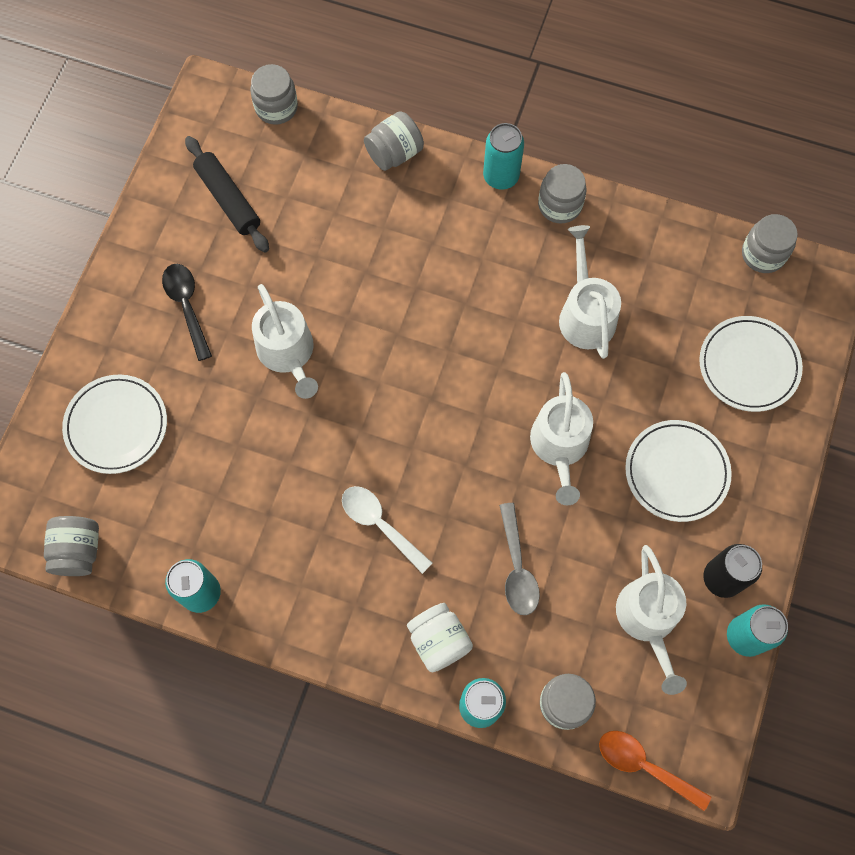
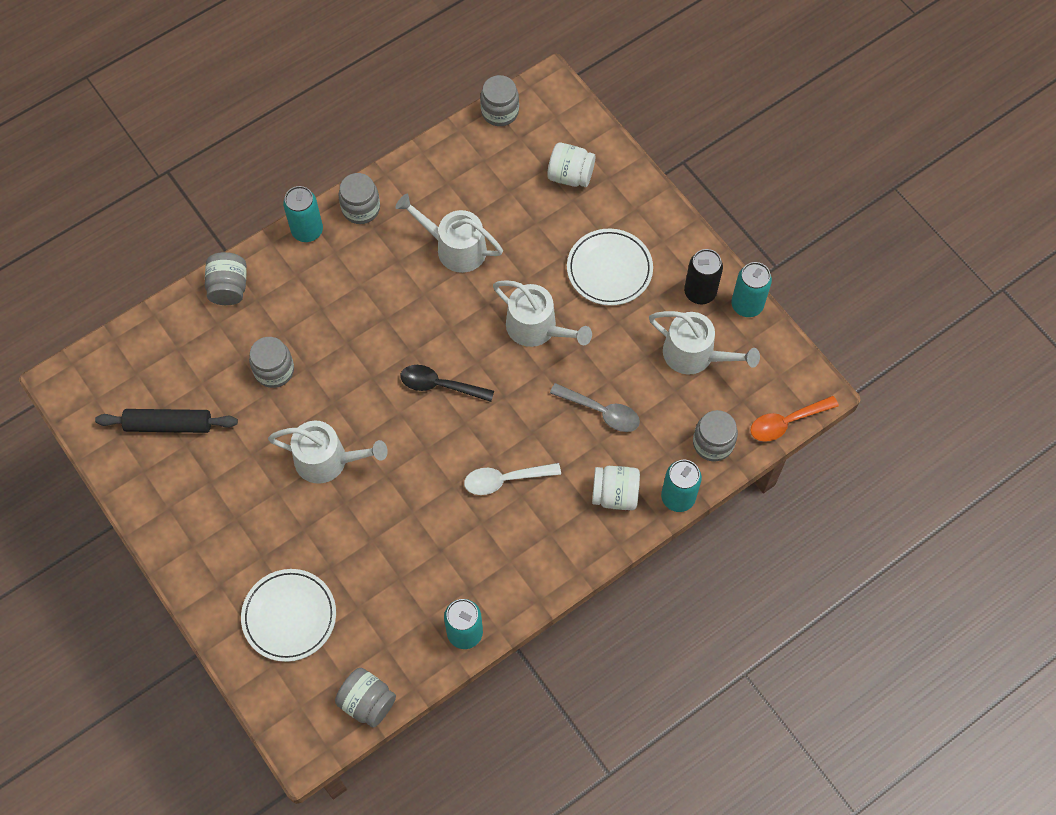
camera: 55 degrees left, 5 degrees down
(187, 306) = (233, 508): black spoon -> black spoon (440, 385)
(276, 107) = (120, 343): grey jar -> grey jar (274, 370)
(748, 365) = (570, 175): white plate -> white jar

